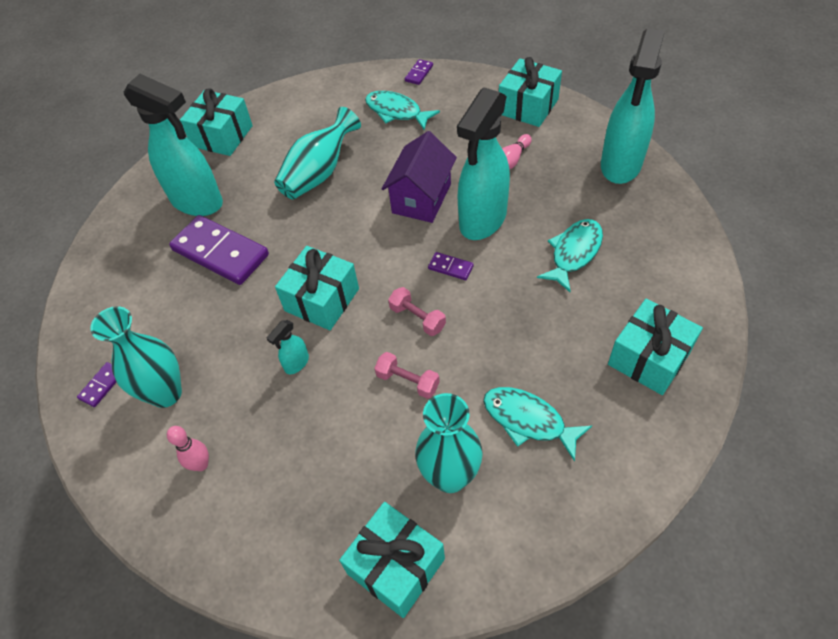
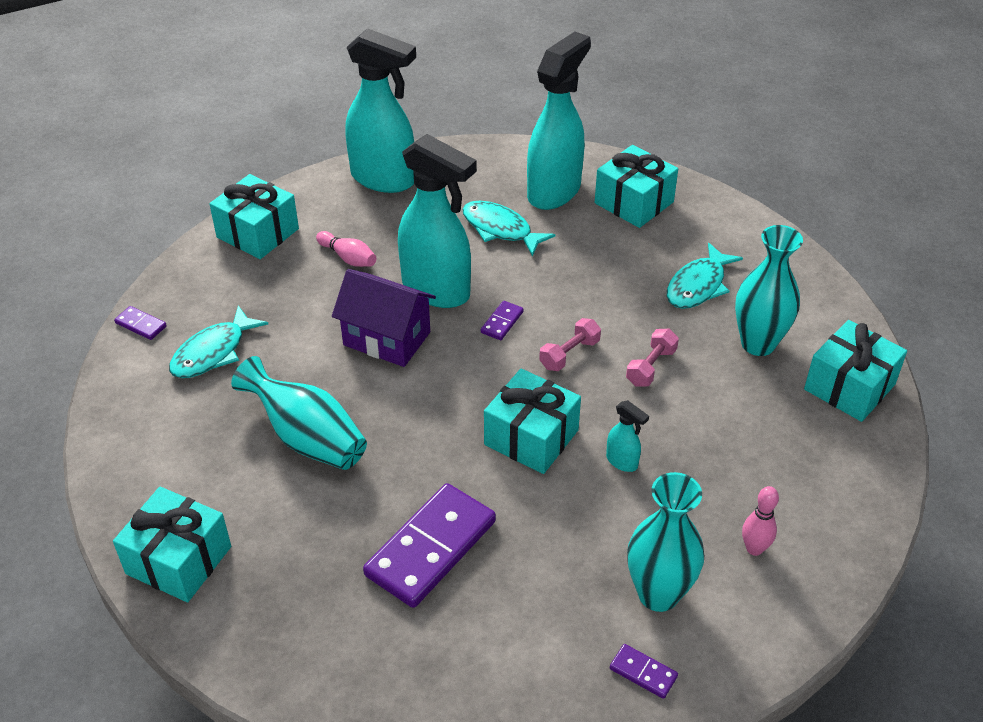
camera: 90 degrees left, 10 degrees down
(197, 202) = (320, 584): turquoise spray bottle -> turquoise spray bottle (554, 191)

